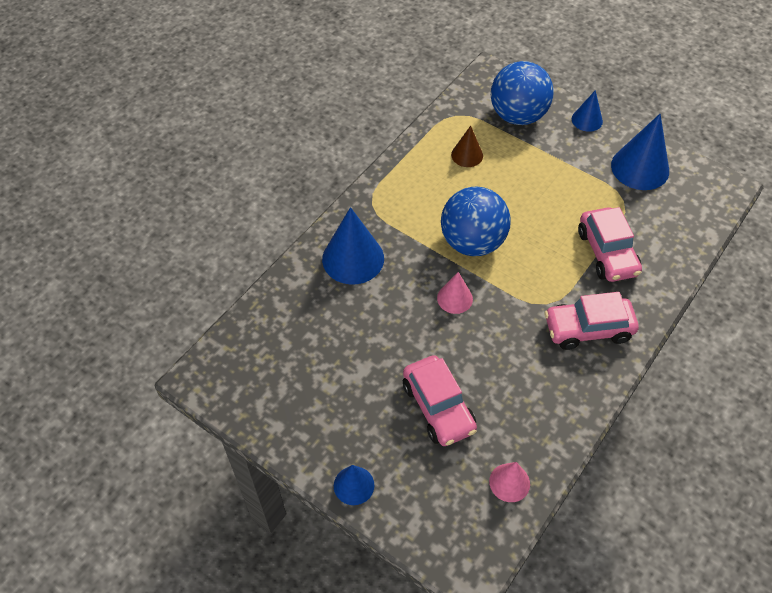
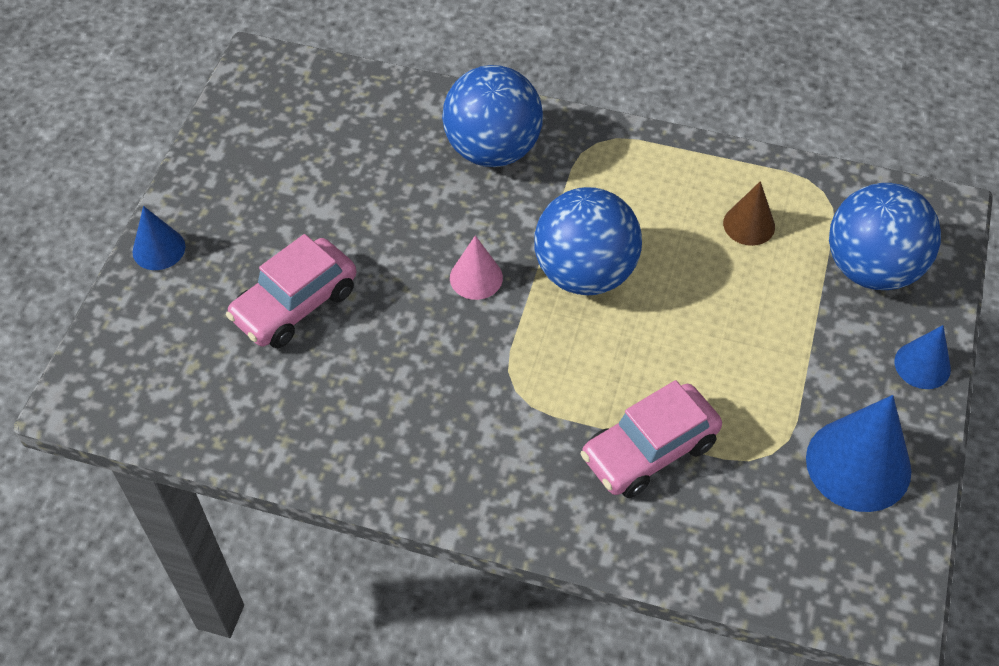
camera: 70 degrees right, 0 degrees up
(353, 258) = (492, 149): blue cone -> blue ball
(509, 482) = (208, 411): pink cone -> none
(588, 329) = (491, 453): pink car -> none

